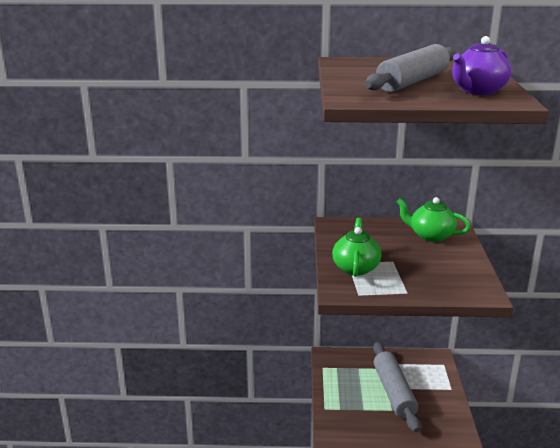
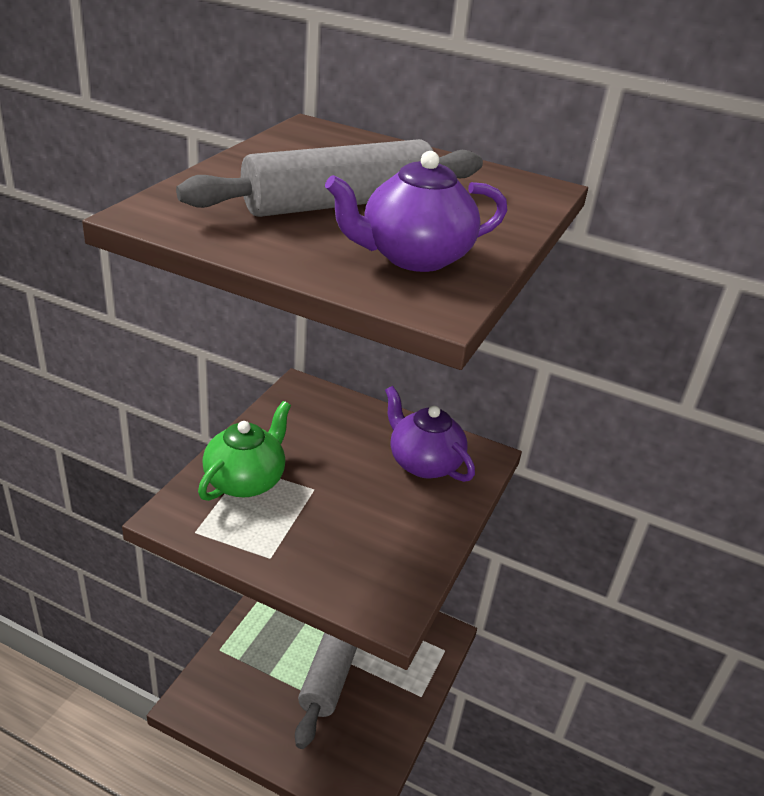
camera: 20 degrees right, 10 degrees up
(430, 235) = (423, 463): green teapot -> purple teapot

